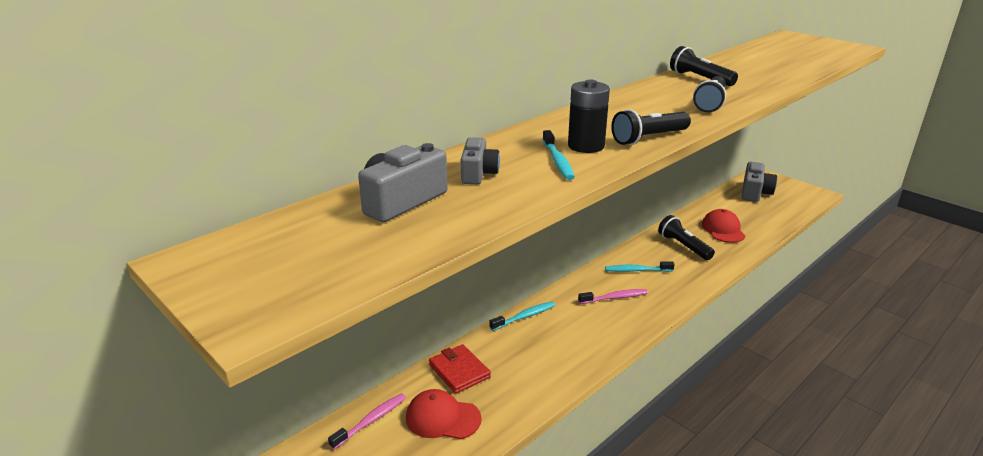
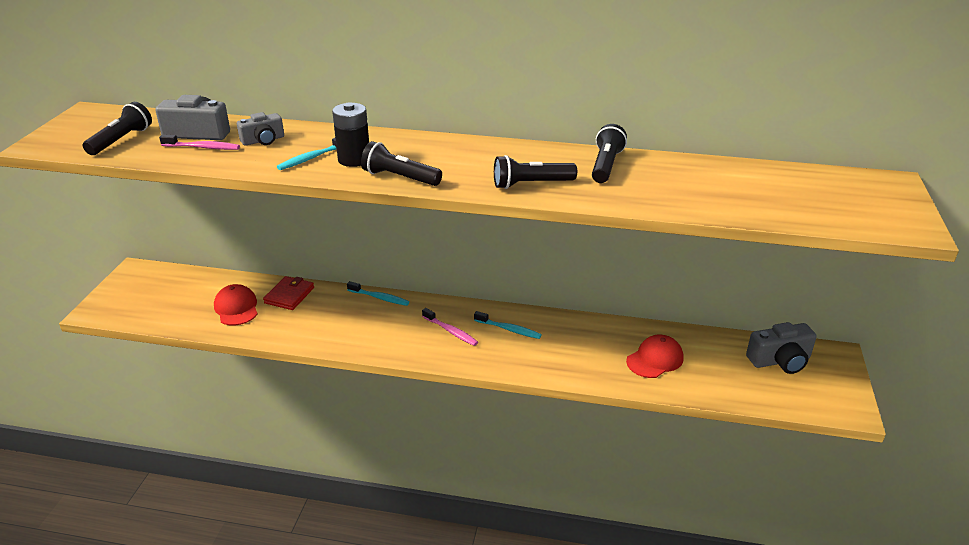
camera: 55 degrees right, 5 degrees up
(371, 421) = (215, 283): pink toothbrush -> pink toothbrush (203, 147)
(636, 270) = (509, 329): turquoise toothbrush -> turquoise toothbrush turned 150 degrees clockwise
(683, 246) = (587, 343): black flashlight -> black flashlight (122, 140)

